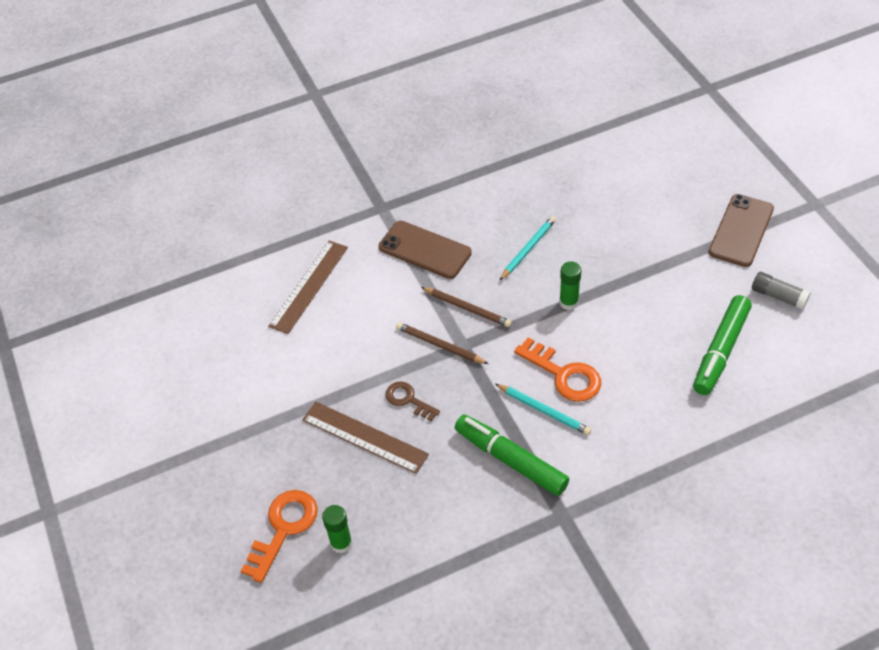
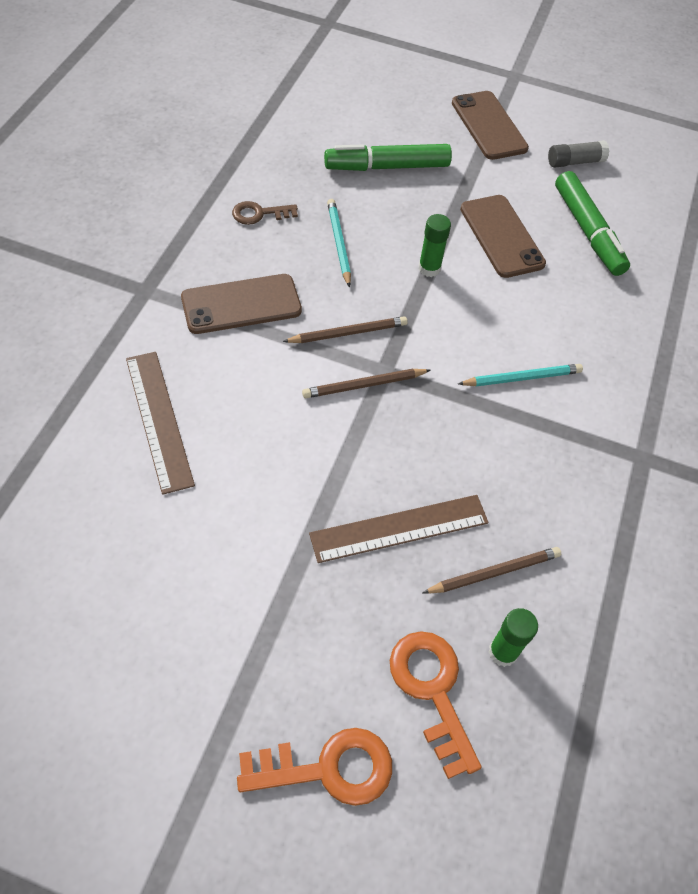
camera: 55 degrees left, 5 degrees up
(387, 501) = (494, 573): none -> brown pencil
(408, 400) = (396, 459): brown key -> brown key (259, 214)
(511, 460) = (549, 443): green marker -> green marker (387, 167)
(564, 375) = (500, 334): orange key -> orange key (328, 768)
(648, 313) = (501, 236): none -> brown phone

